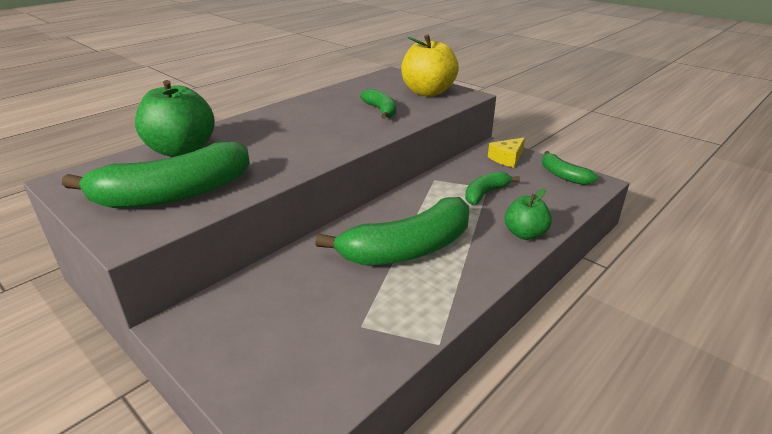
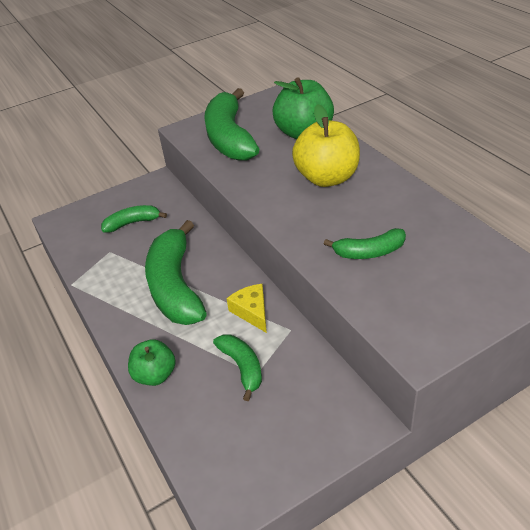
camera: 110 degrees right, 10 degrees up
(428, 92) = (435, 307): yellow apple -> yellow apple (327, 178)
(507, 158) = (325, 422): yellow cheese -> yellow cheese (252, 312)
(563, 175) = (256, 471): green banana -> green banana (132, 223)

